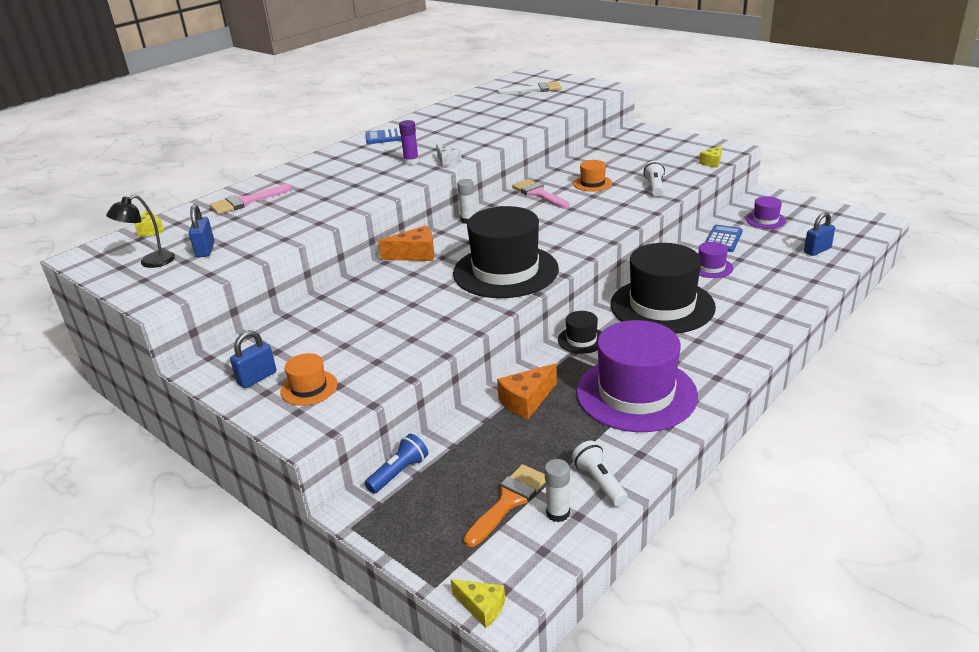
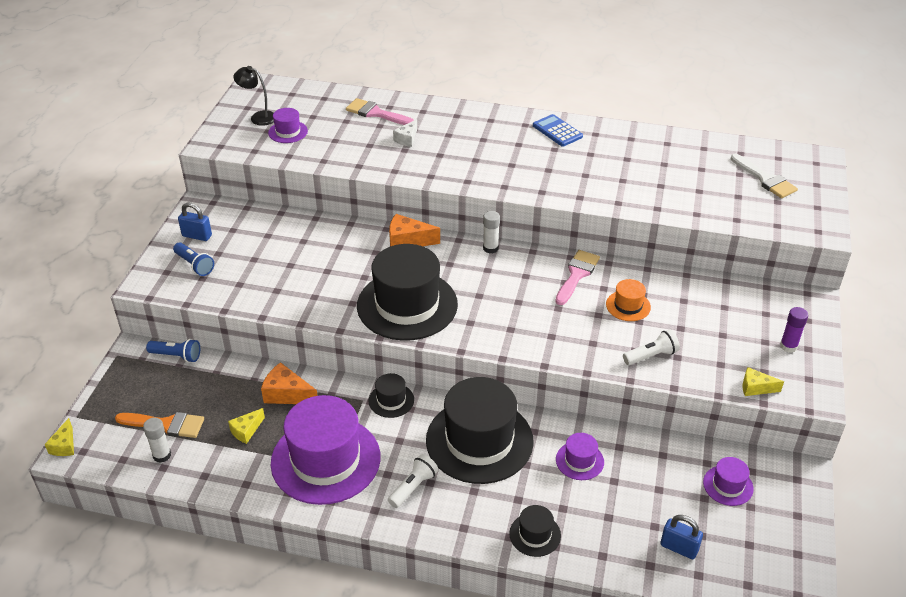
camera: 60 degrees right, 10 degrees up
(151, 230) = (306, 92): yellow cheese -> yellow cheese (246, 431)
(205, 250) = (288, 132): blue padlock -> purple hat
(309, 388) = (194, 265): orange hat -> blue flashlight
(411, 162) = (508, 167): purple glue stick -> purple glue stick (788, 346)
(415, 254) = (408, 241): orange cheese -> orange cheese turned 135 degrees clockwise
(447, 161) = (522, 188): white cheese -> white cheese (407, 139)
(599, 482) = (203, 469): white flashlight -> white flashlight (413, 487)
(723, 239) = (652, 457): blue calculator -> none
(781, 303) = (535, 534): none -> black hat

